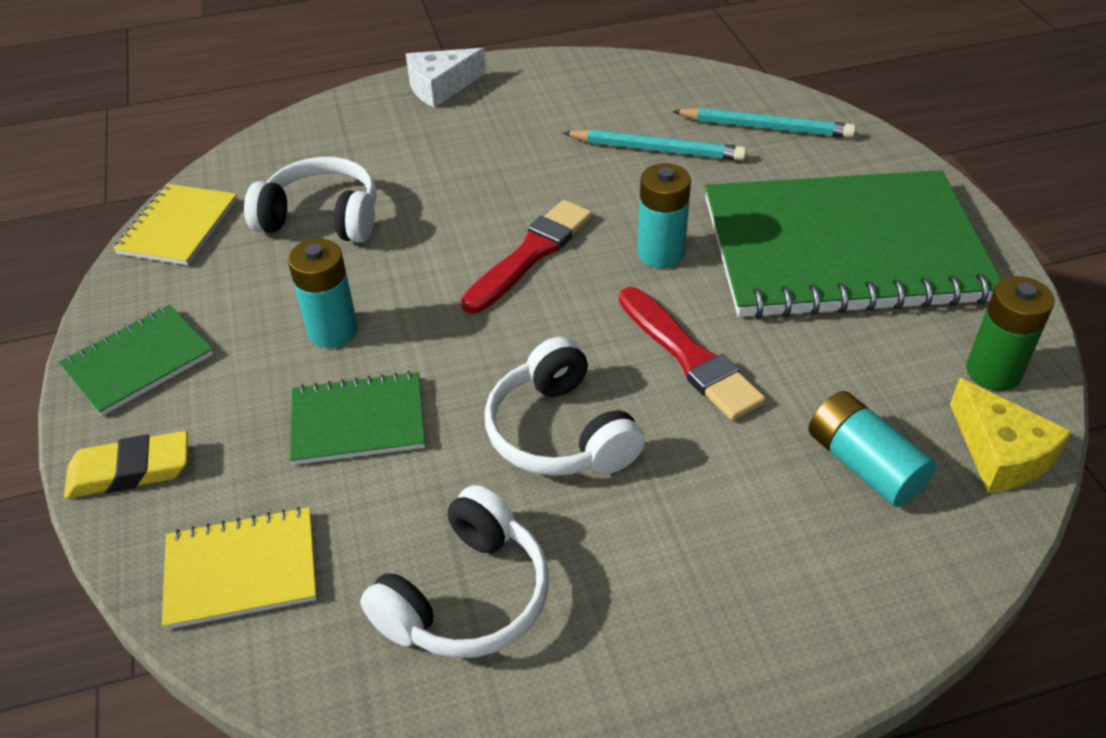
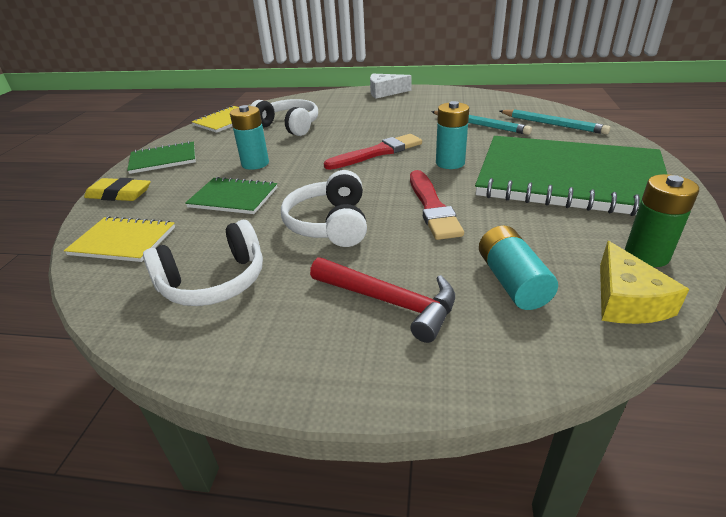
camera: 25 degrees right, 10 degrees down
(735, 548) = (389, 302): none -> red hammer

